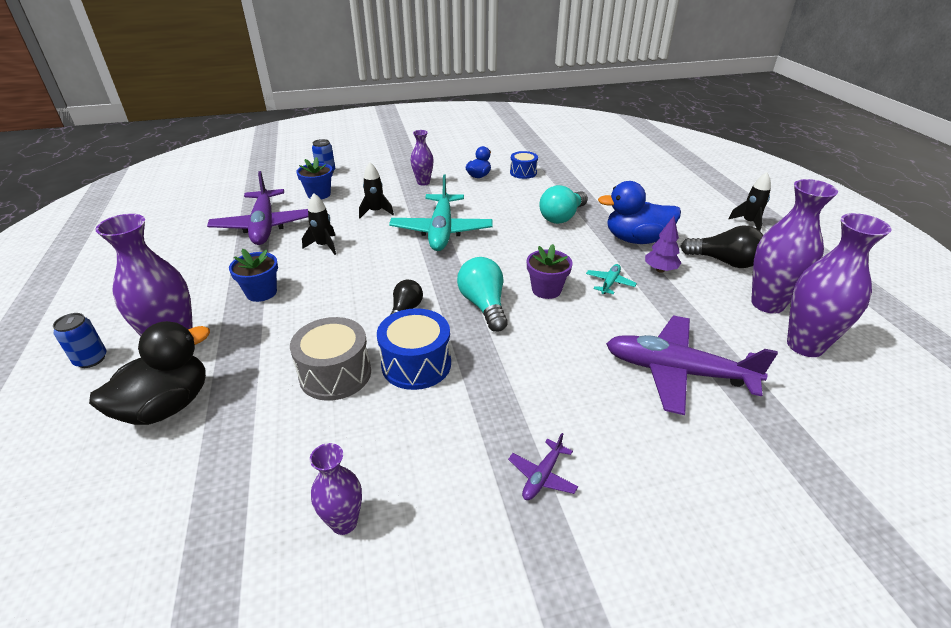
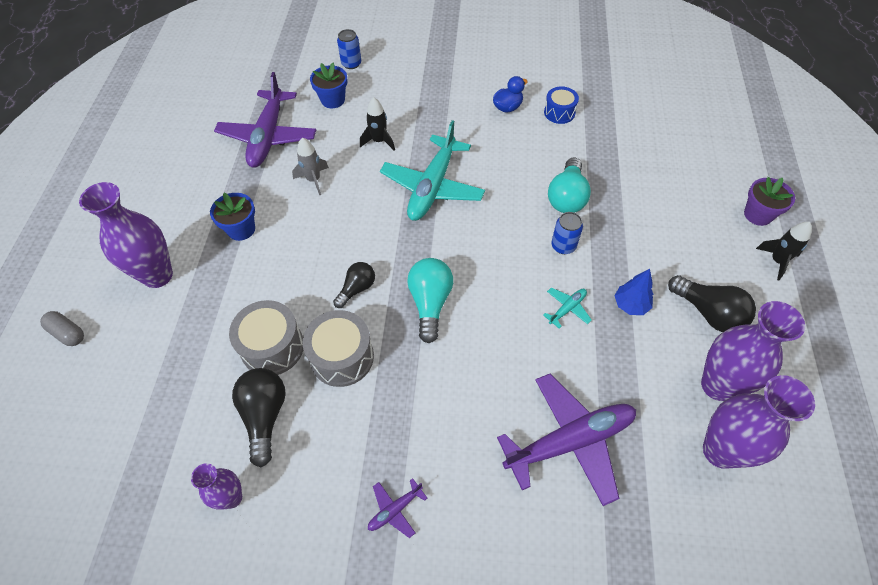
camera: 20 degrees right, 20 degrees up
(68, 420) = (67, 333): none -> grey capsule
(91, 359) = (93, 271): blue can -> blue can (563, 246)
(167, 406) = (137, 341): black duck -> none
(324, 246) = (313, 180): black rocket -> grey rocket
(352, 434) = (265, 416): none -> black light bulb
(416, 364) = (342, 357): blue drum -> grey drum
(423, 182) = (444, 105): purple vase -> none
(546, 290) = (499, 300): purple flower pot -> purple flower pot (758, 214)
(562, 217) = (567, 197): turquoise light bulb -> turquoise light bulb turned 45 degrees counterclockwise
(636, 239) = (629, 253): blue duck -> none
(660, 270) = (630, 305): purple tree -> blue tree
(676, 372) = (570, 441): purple plane -> purple plane turned 120 degrees clockwise

